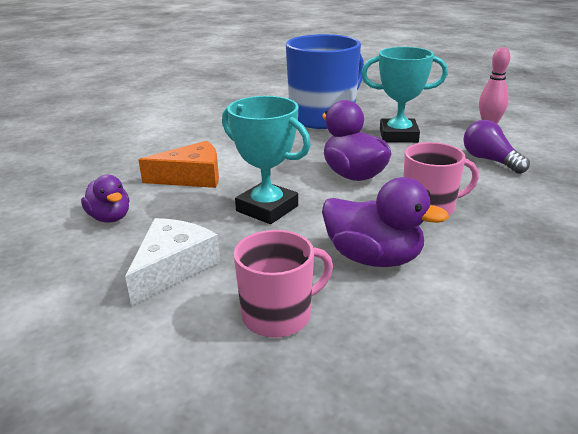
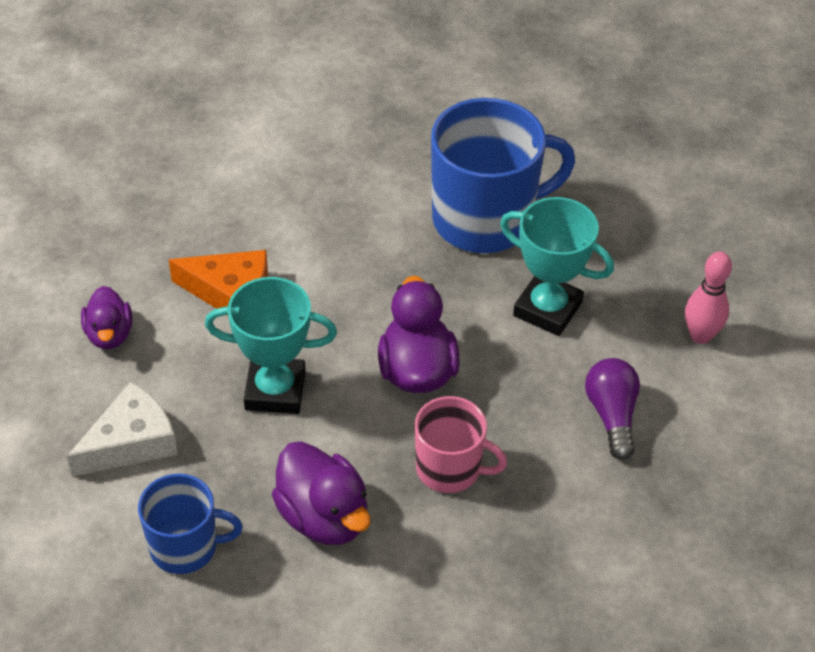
camera: 25 degrees right, 20 degrees up
(267, 208) = (275, 391): turquoise trophy -> turquoise trophy turned 60 degrees counterclockwise
(278, 315) = (185, 547): pink mug -> blue mug

